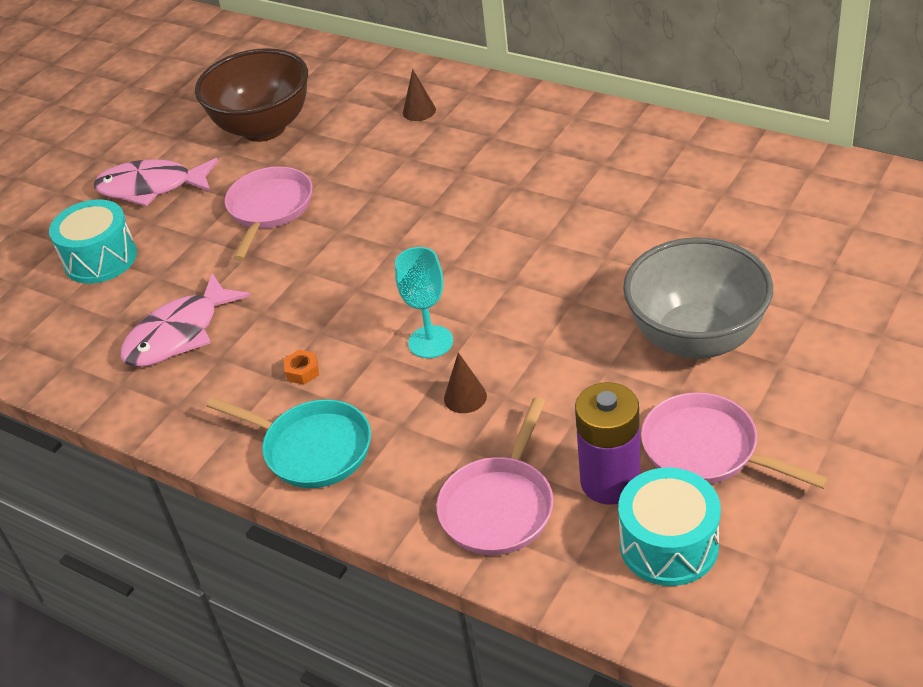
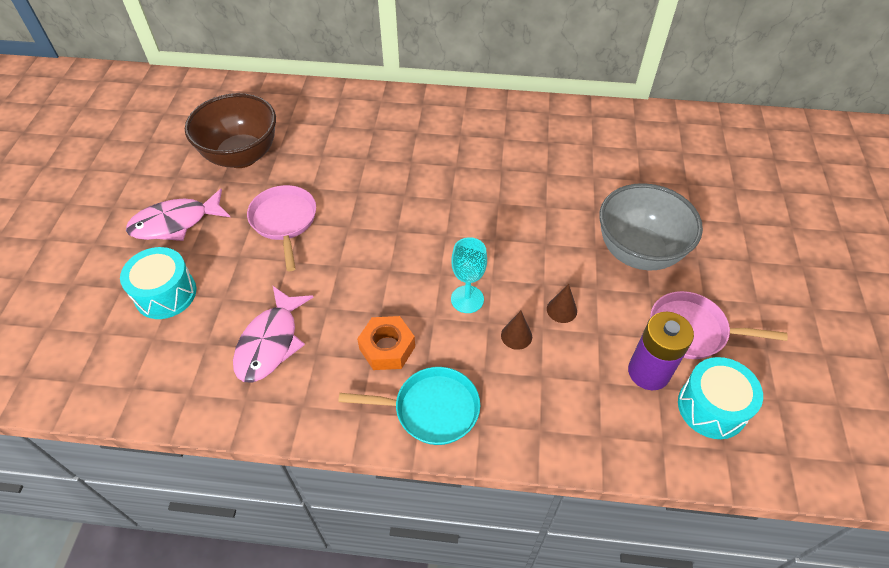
camera: 30 degrees left, 10 degrees up
(302, 371) = (387, 348): orange nut -> orange nut, size x1.97
(419, 111) = (354, 121): brown cone -> brown cone (561, 310)
(499, 506) = (589, 413): pink pan -> none

